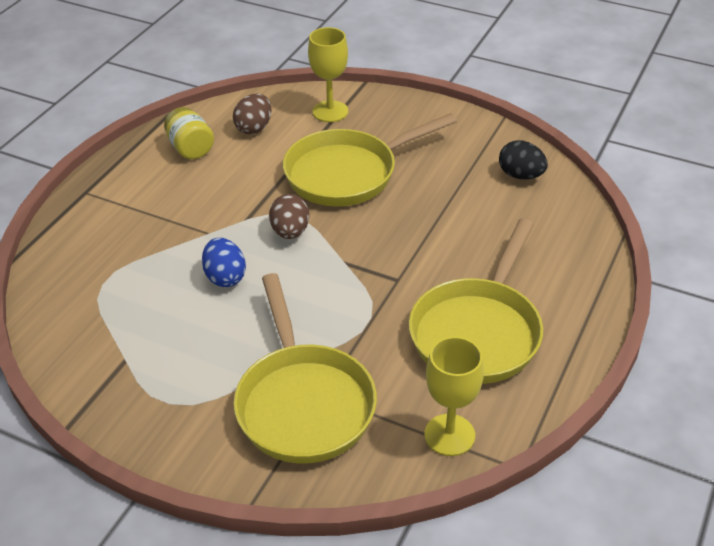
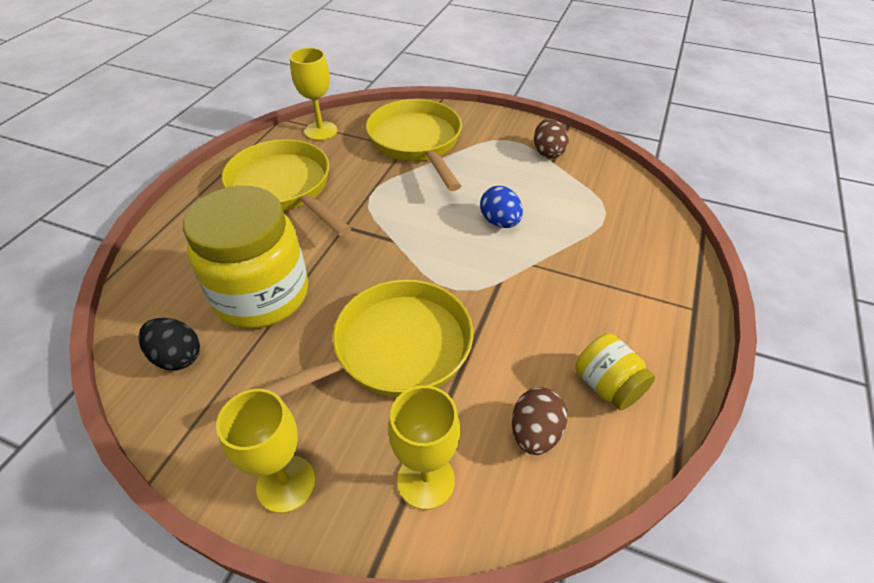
camera: 175 degrees right, 5 degrees up
(290, 232) = (450, 268): brown egg -> brown egg (548, 152)
(417, 113) = (286, 483): none -> yellow goblet
(467, 216) = (262, 295): none -> yellow jar
(478, 332) = (284, 188): yellow pan -> yellow pan turned 60 degrees counterclockwise

